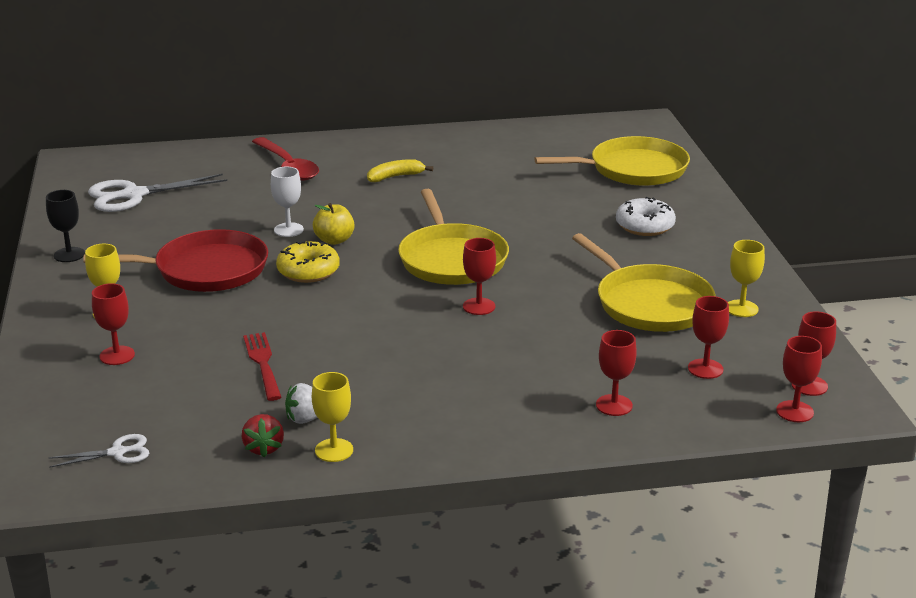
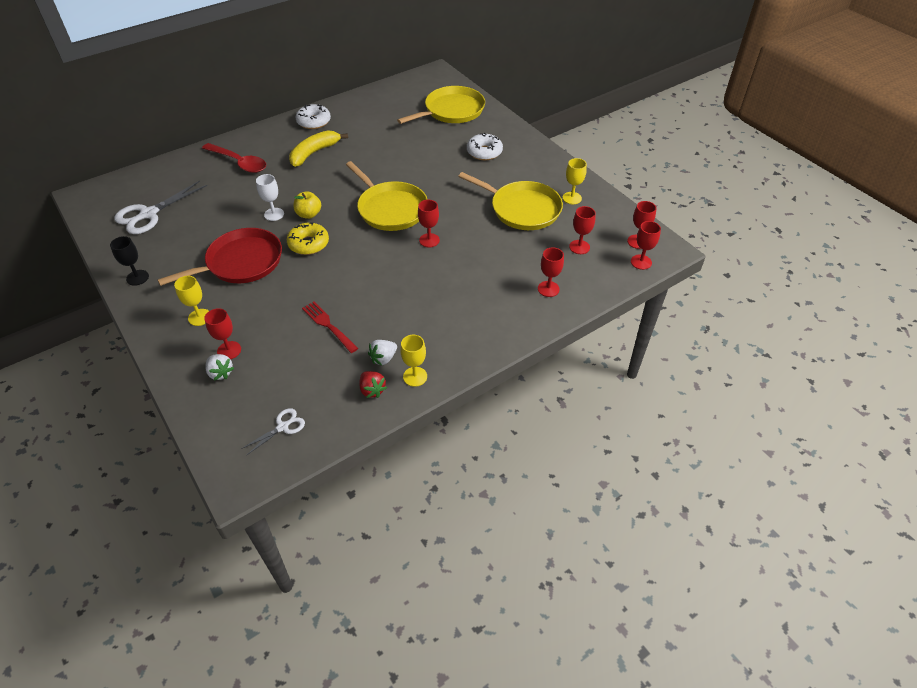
camera: 25 degrees left, 20 degrees up
(88, 375) = (220, 373): none -> white strawberry
(395, 177) = (314, 153): yellow banana -> yellow banana, size x1.55
(422, 143) = (314, 122): none -> white donut

